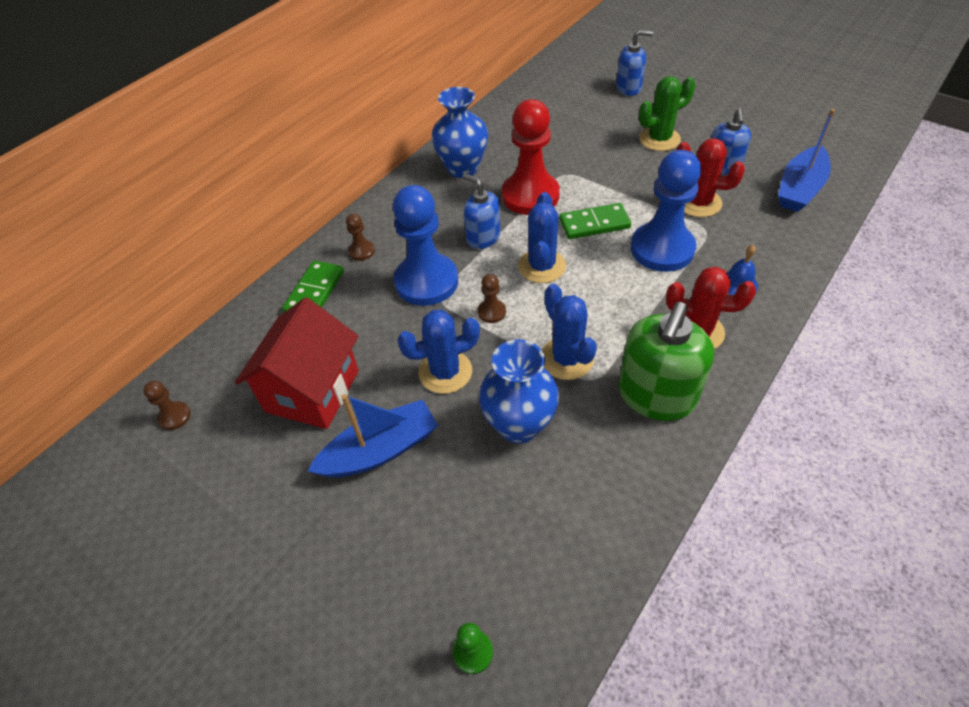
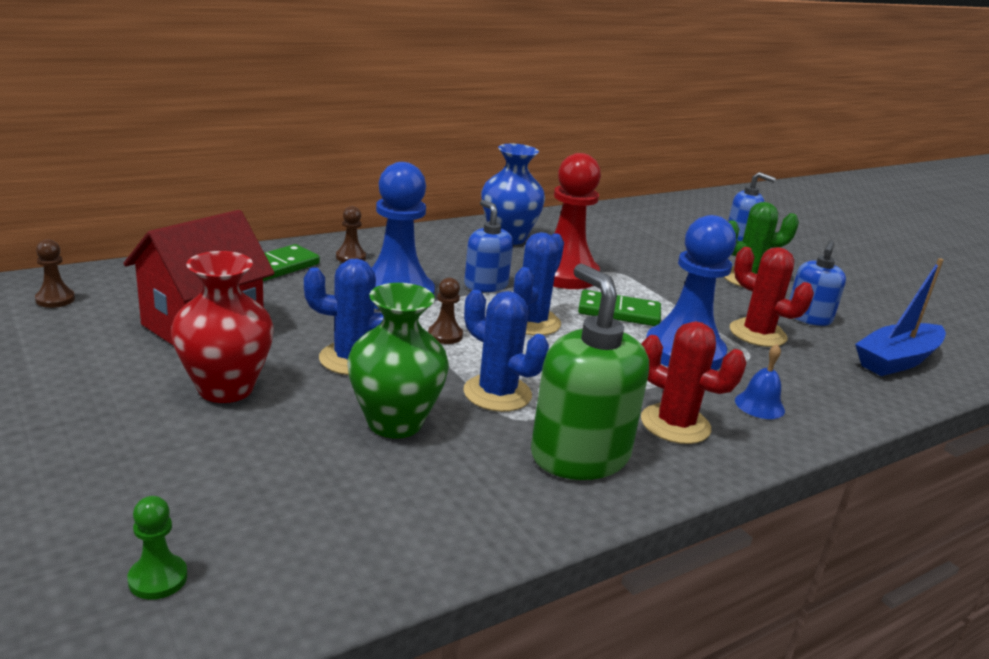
camera: 15 degrees right, 25 degrees down
(380, 450) = (225, 388): blue boat -> red vase
(519, 425) = (394, 422): blue vase -> green vase
(566, 359) = (497, 393): blue cactus -> blue cactus turned 45 degrees counterclockwise
(656, 395) = (579, 456): green soap dispenser -> green soap dispenser turned 105 degrees clockwise

